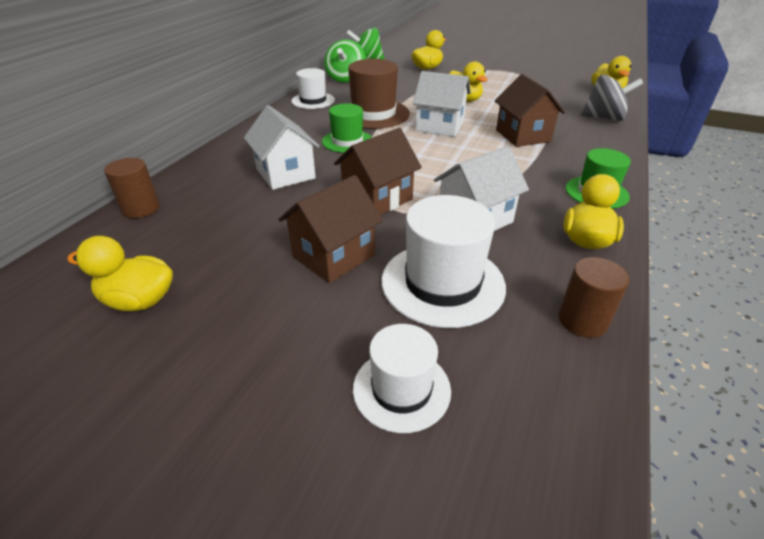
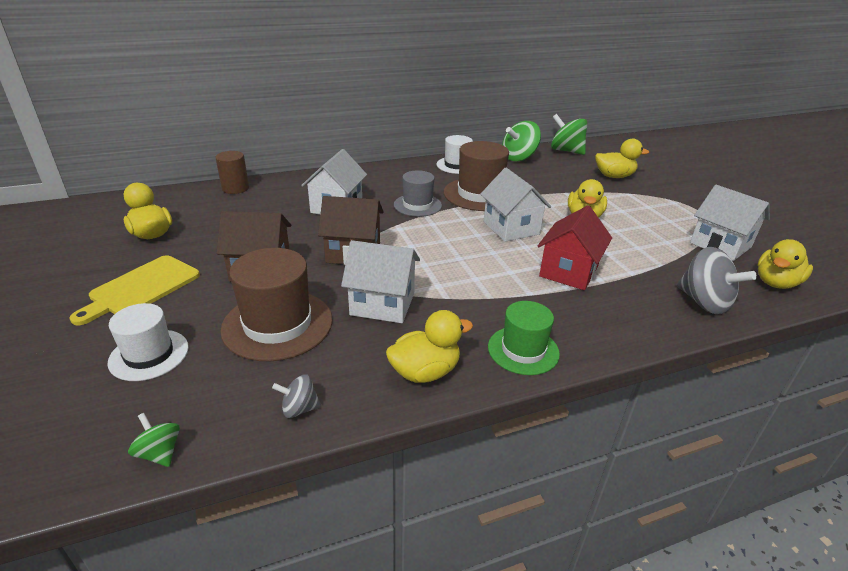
camera: 45 degrees right, 5 degrees down
(254, 350) = (141, 288): none -> yellow cutting board
(347, 141) = (417, 205): green hat -> grey hat
(442, 283) = (277, 324): white hat -> brown hat
(523, 136) = (568, 272): brown house -> red house
(551, 85) = (720, 245): none -> white house
(582, 320) = (299, 409): brown cylinder -> grey spinning top
(583, 437) = (160, 453): none -> green spinning top

